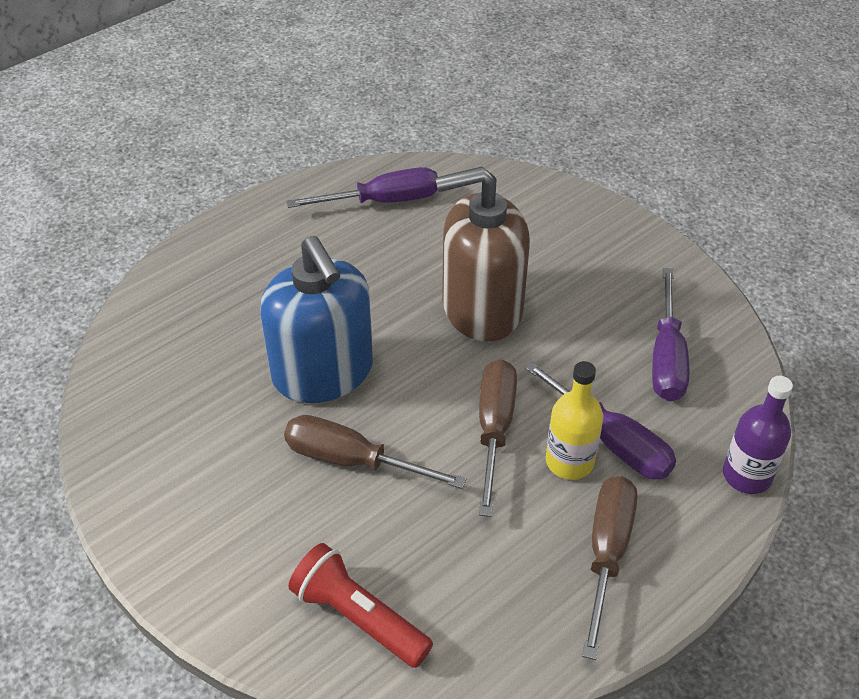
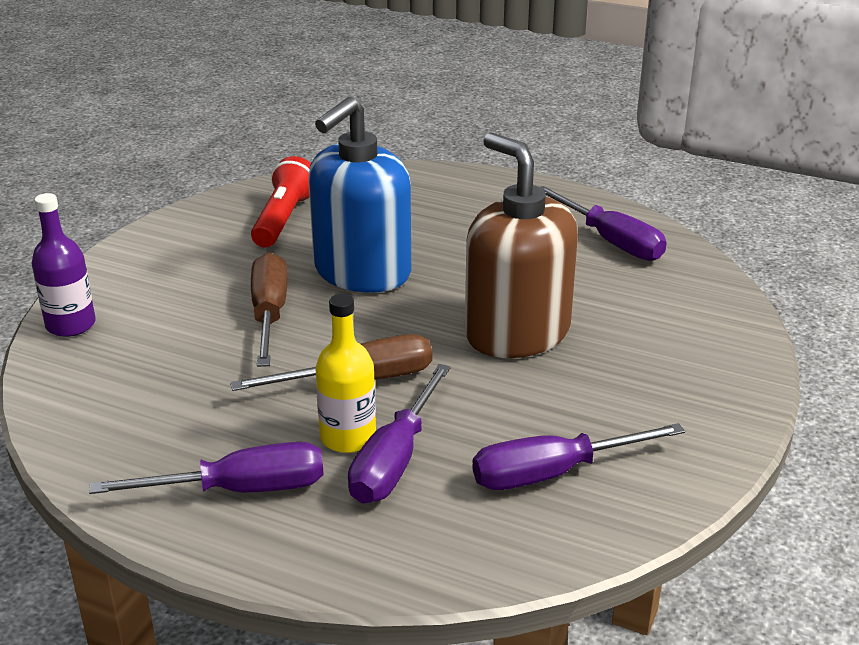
camera: 65 degrees right, 15 degrees down
(358, 617) = (101, 363): red flashlight -> red flashlight (284, 219)
(607, 553) = (240, 490): brown screwdriver -> purple screwdriver
(747, 475) = (412, 575): purple bottle -> purple bottle (71, 325)

